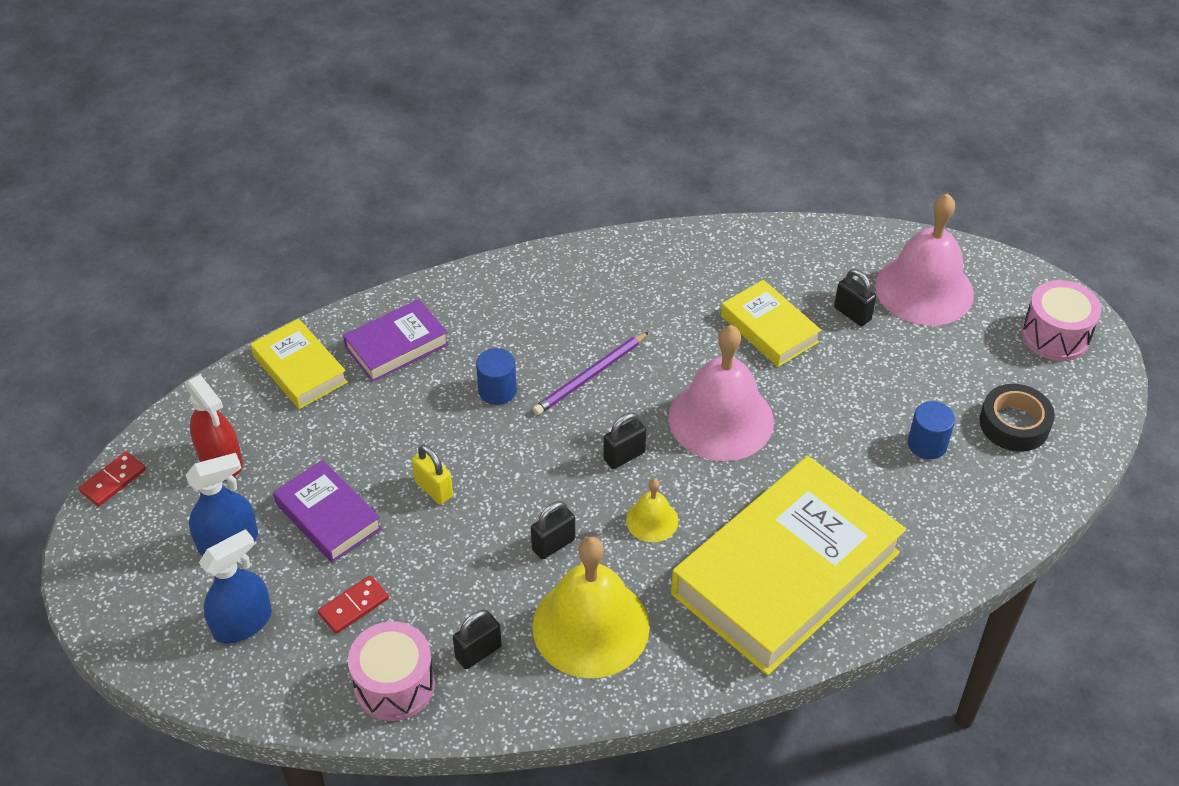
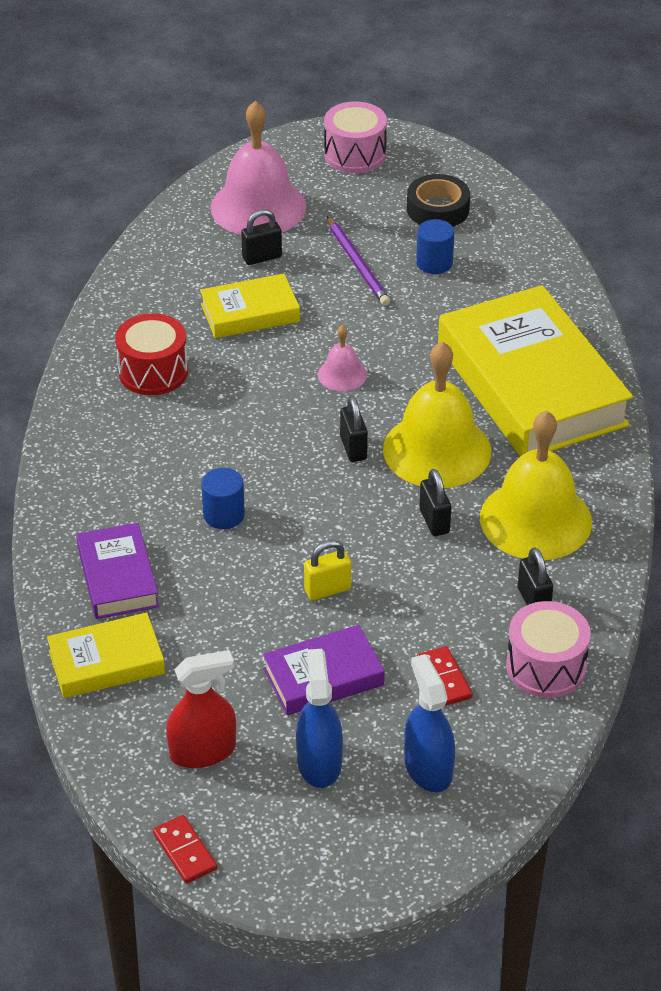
camera: 70 degrees left, 5 degrees down
(590, 376) = (241, 445): purple pencil -> purple pencil (357, 264)
(652, 520) = (437, 450): yellow bell -> yellow bell, size x2.12
(654, 289) = (153, 372): none -> red drum
(721, 419) = (342, 374): pink bell -> pink bell, size x0.47

